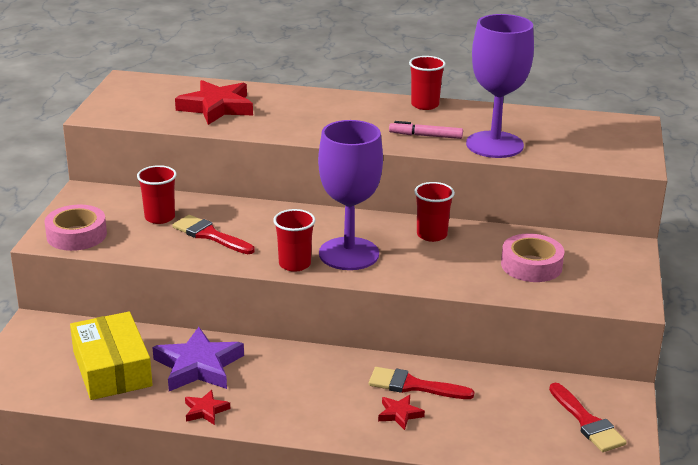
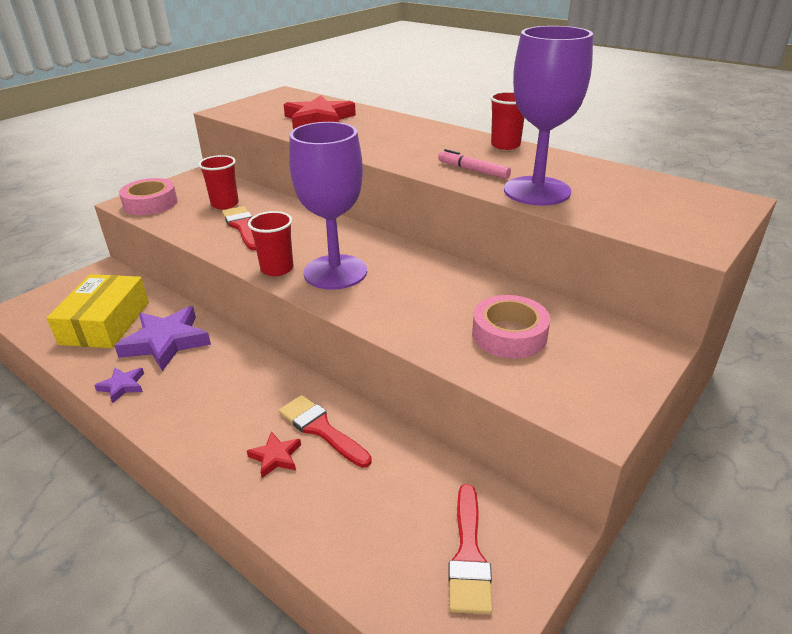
camera: 30 degrees right, 5 degrees up
(205, 410) = (122, 386): red star -> purple star
(431, 235) = (434, 274): red cup -> none

